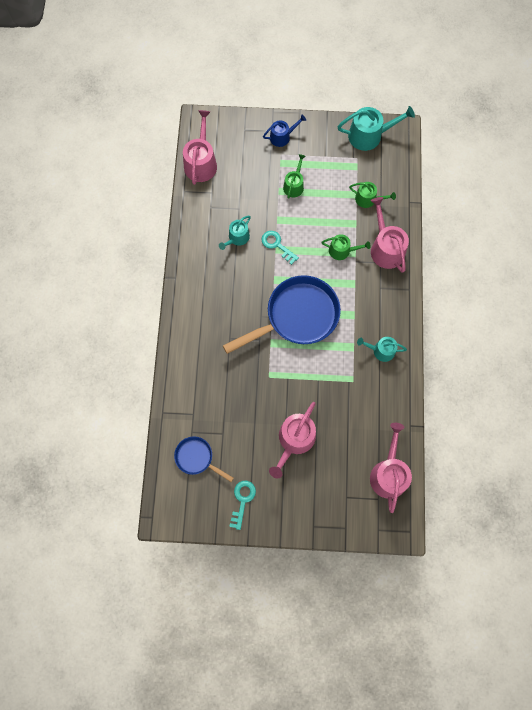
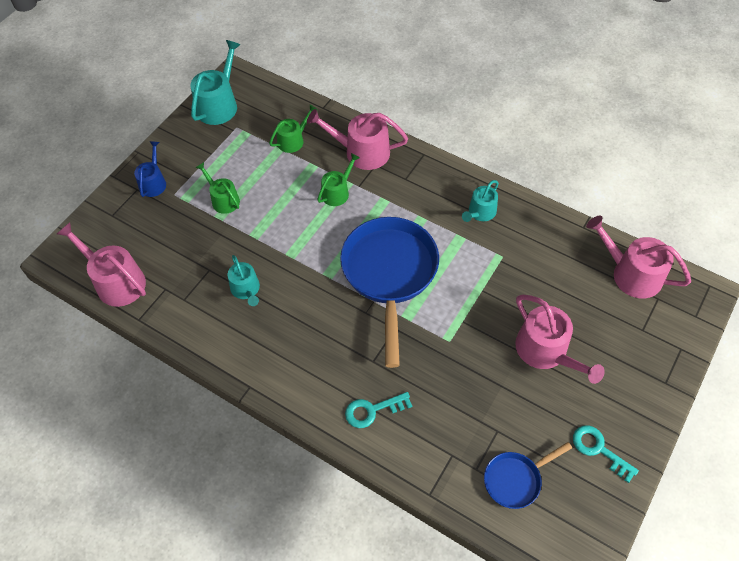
camera: 60 degrees left, 15 degrees down
(277, 245) = (285, 252): turquoise key -> turquoise key (372, 410)

